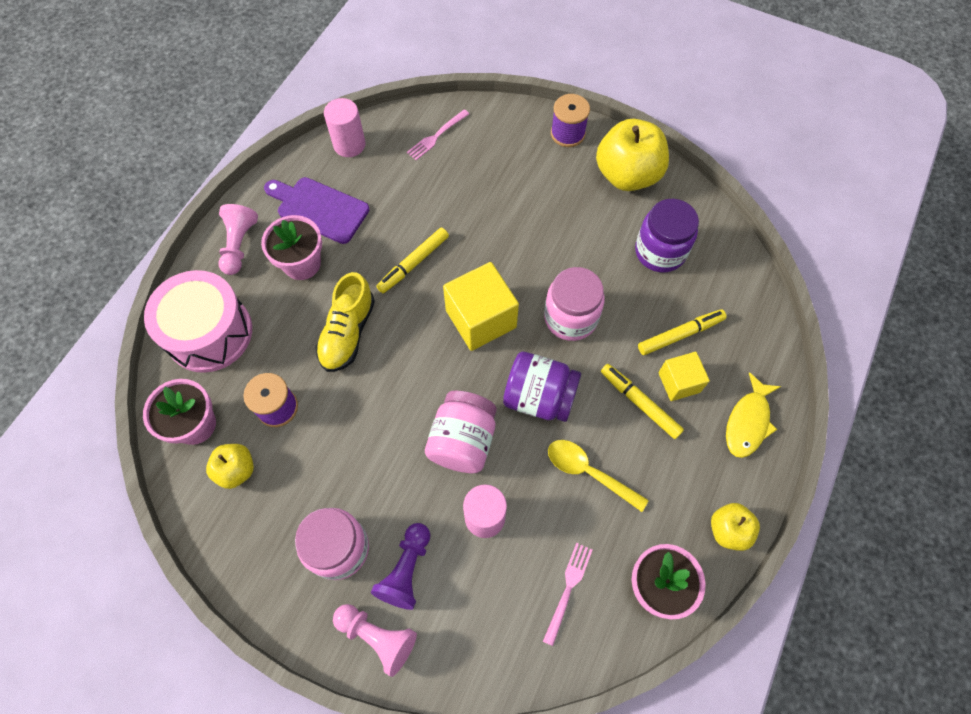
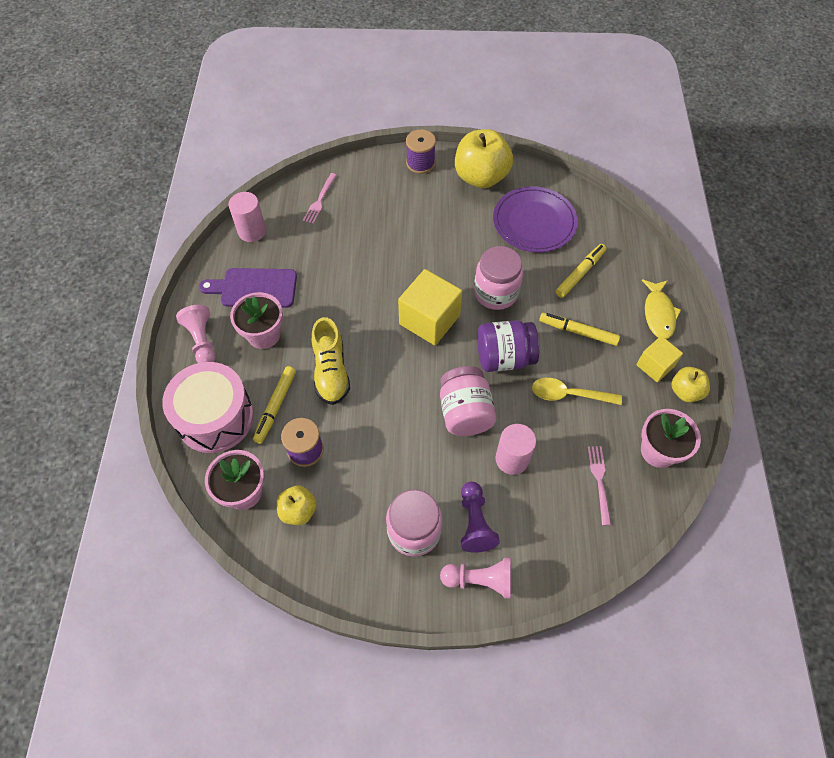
camera: 25 degrees left, 5 degrees down
(413, 263) = (354, 300): yellow marker -> yellow marker (275, 407)
(660, 251) = (534, 222): purple jar -> purple plate
(679, 382) = (597, 306): yellow cube -> yellow cube (655, 366)

